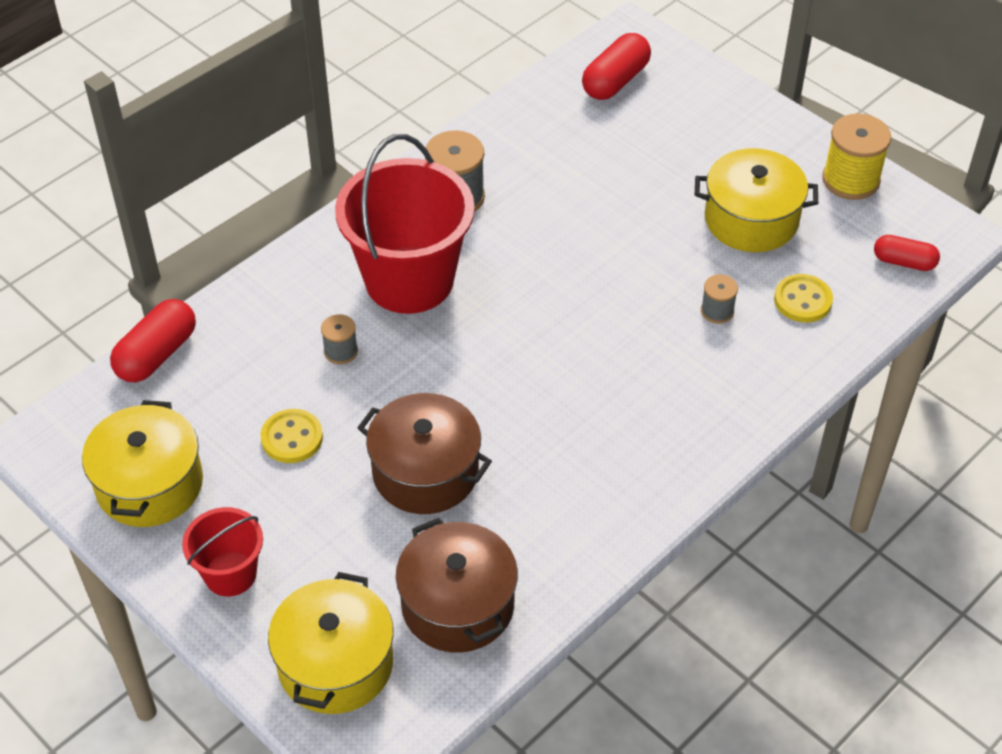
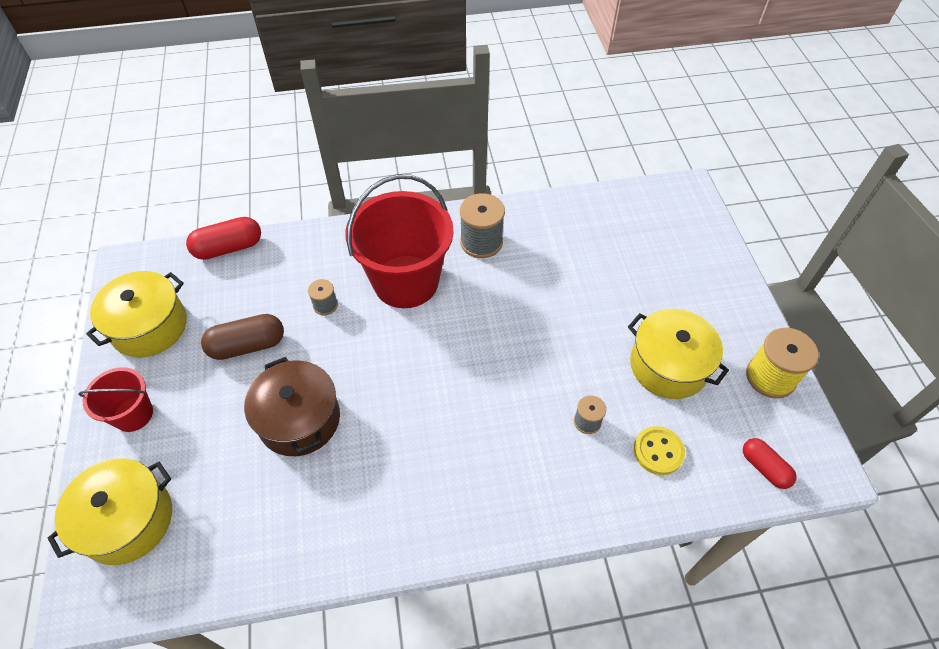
camera: 35 degrees right, 5 degrees up
(292, 438) = (247, 345): yellow button -> brown capsule
(458, 605) = (232, 531): brown pot -> none
(615, 81) = (651, 217): red capsule -> none

